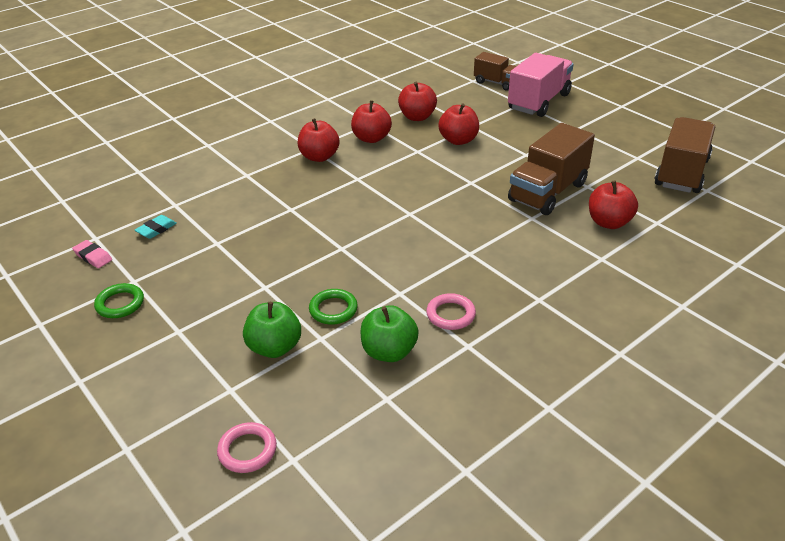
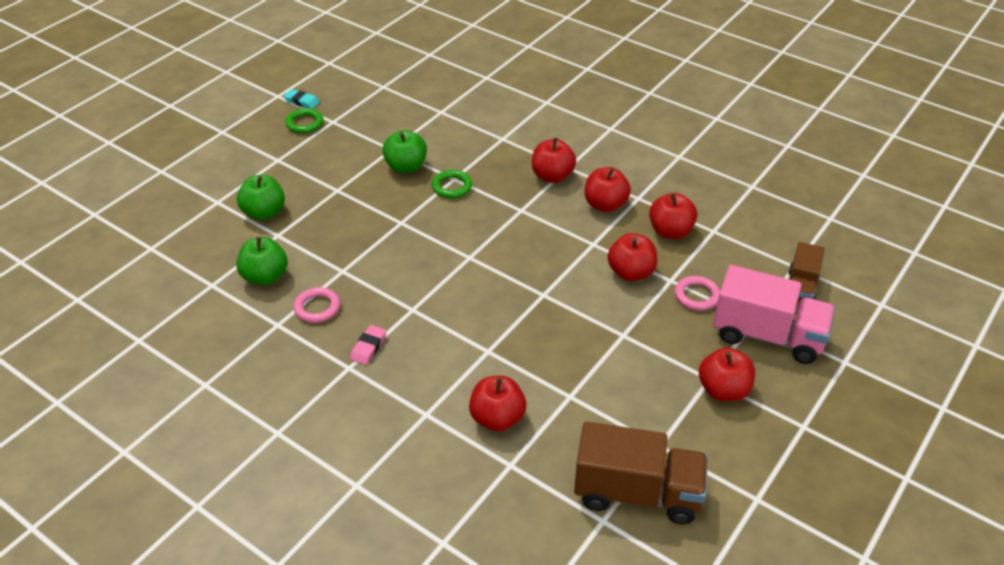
camera: 75 degrees right, 5 degrees up
(93, 257) = (358, 93): pink eraser -> pink eraser (368, 347)
(156, 229) = (402, 112): turquoise eraser -> turquoise eraser (302, 101)
(247, 450) = (159, 224): pink ring -> pink ring (696, 296)
(254, 236) = (406, 167): none -> green apple
(333, 309) = (314, 234): green ring -> green ring (452, 187)
(548, 192) = (544, 360): brown truck -> none
(588, 126) = (723, 390): none -> red apple

